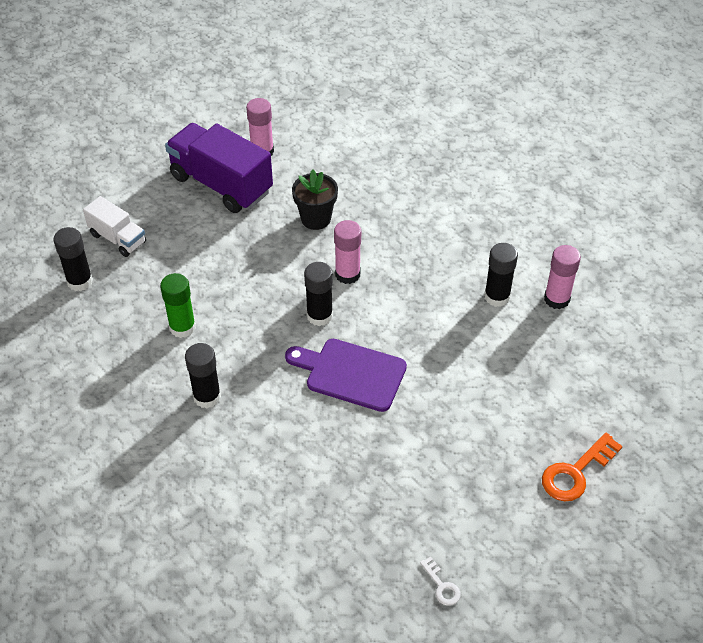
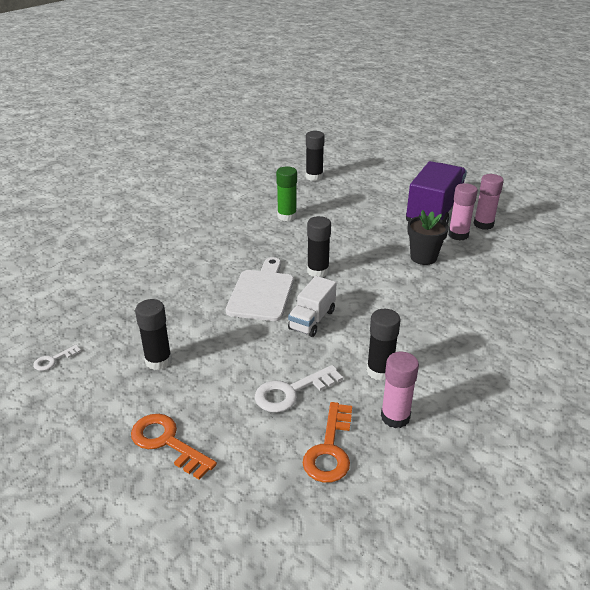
camera: 80 degrees right, 15 degrees down
(118, 238) = (358, 183): white truck -> white truck (312, 320)
(207, 397) = (227, 233): black glue stick -> black glue stick (158, 361)
(347, 274) = (368, 280): pink glue stick -> pink glue stick (458, 235)
(351, 374) = (261, 293): purple cutting board -> white cutting board
(517, 368) = (291, 391): none -> white key
(590, 351) = (329, 449): none -> orange key

